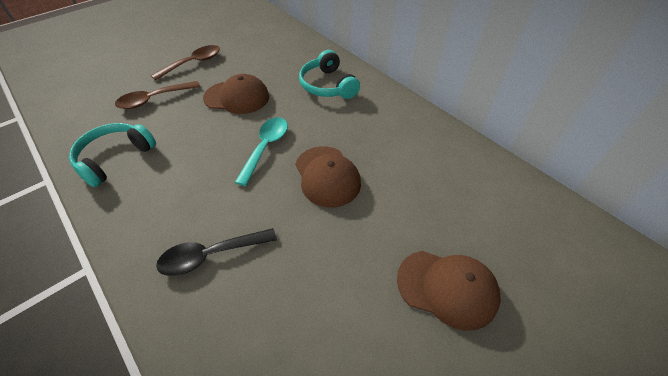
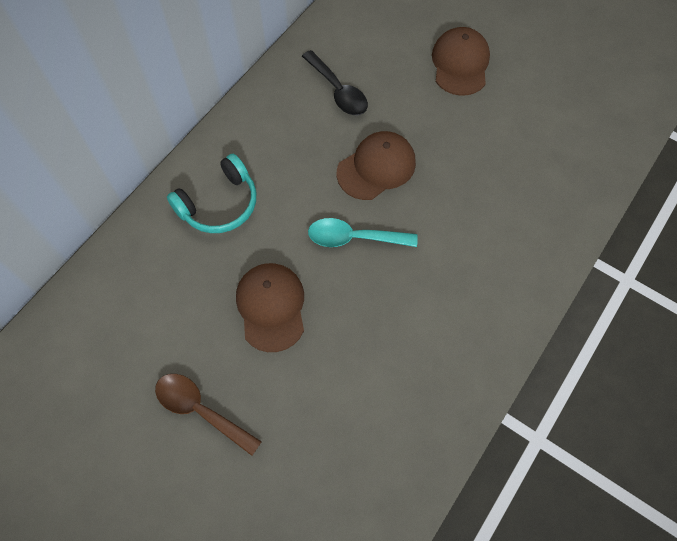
camera: 105 degrees left, 15 degrees up
(115, 158) = (424, 400): turquoise headphones -> none
(154, 99) = (304, 419): brown spoon -> none
(211, 255) = (501, 235): black spoon -> black spoon (338, 91)

